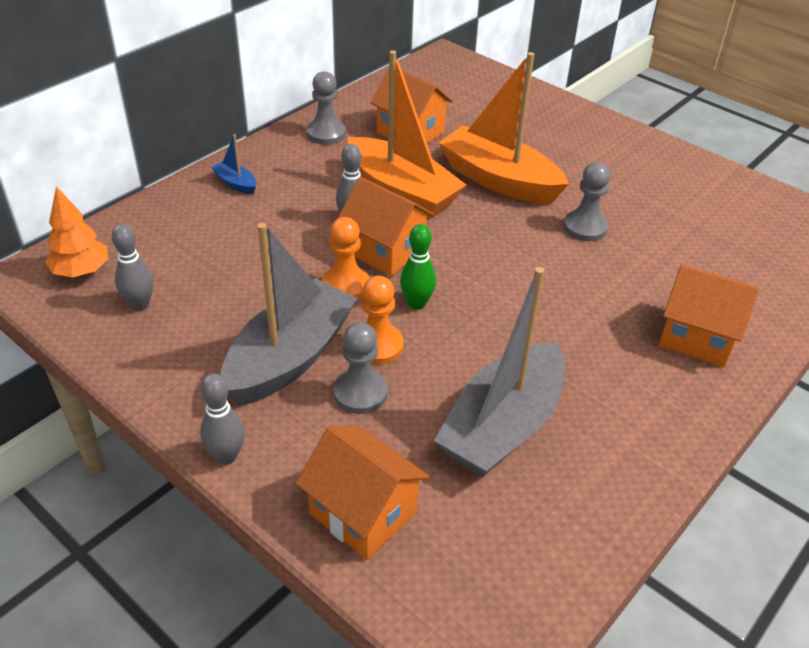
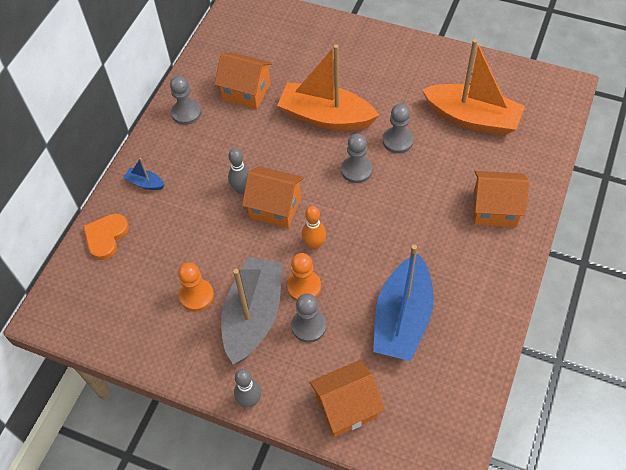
camera: 15 degrees left, 15 degrees up
(81, 271) = (80, 298): orange tree -> none
(140, 305) = (135, 310): grey bowling pin -> none
(155, 221) = (106, 237): none -> orange heart
(346, 285) = (262, 246): orange pawn -> orange pawn (196, 296)
(363, 513) = (346, 407): orange house -> orange house turned 45 degrees counterclockwise
(402, 192) = (264, 151): orange boat -> orange boat (472, 118)
(416, 304) = (314, 244): green bowling pin -> orange bowling pin
(502, 426) = (402, 318): grey boat -> blue boat
(514, 242) = (356, 170): none -> grey pawn

